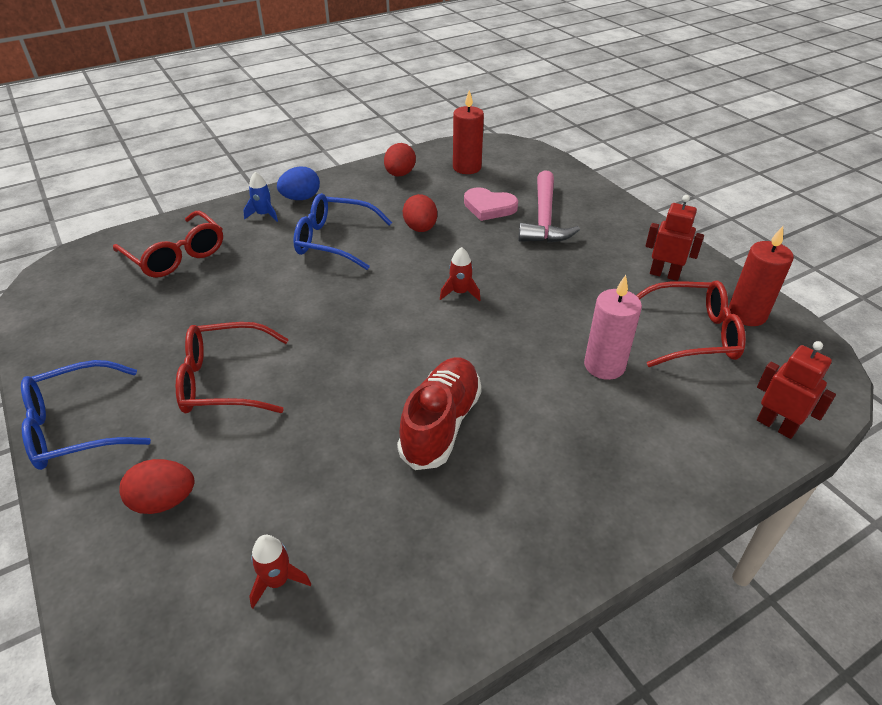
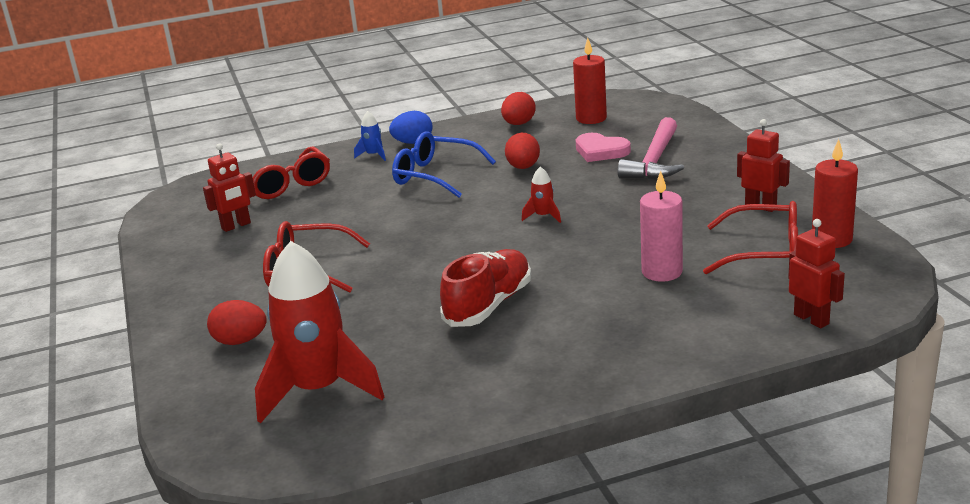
camera: 15 degrees right, 15 degrees down
(76, 427) = (179, 294): blue glasses -> none
(130, 316) = (236, 226): none -> red robot
(277, 581) = (319, 390): red rocket -> red rocket, size x2.45

